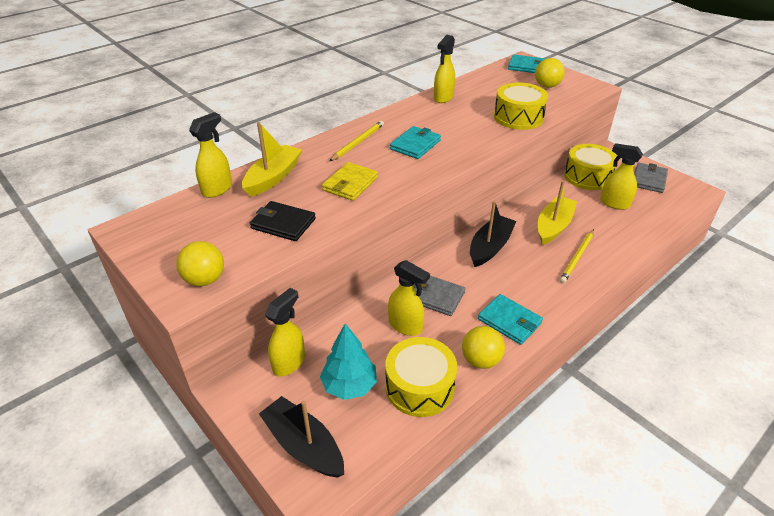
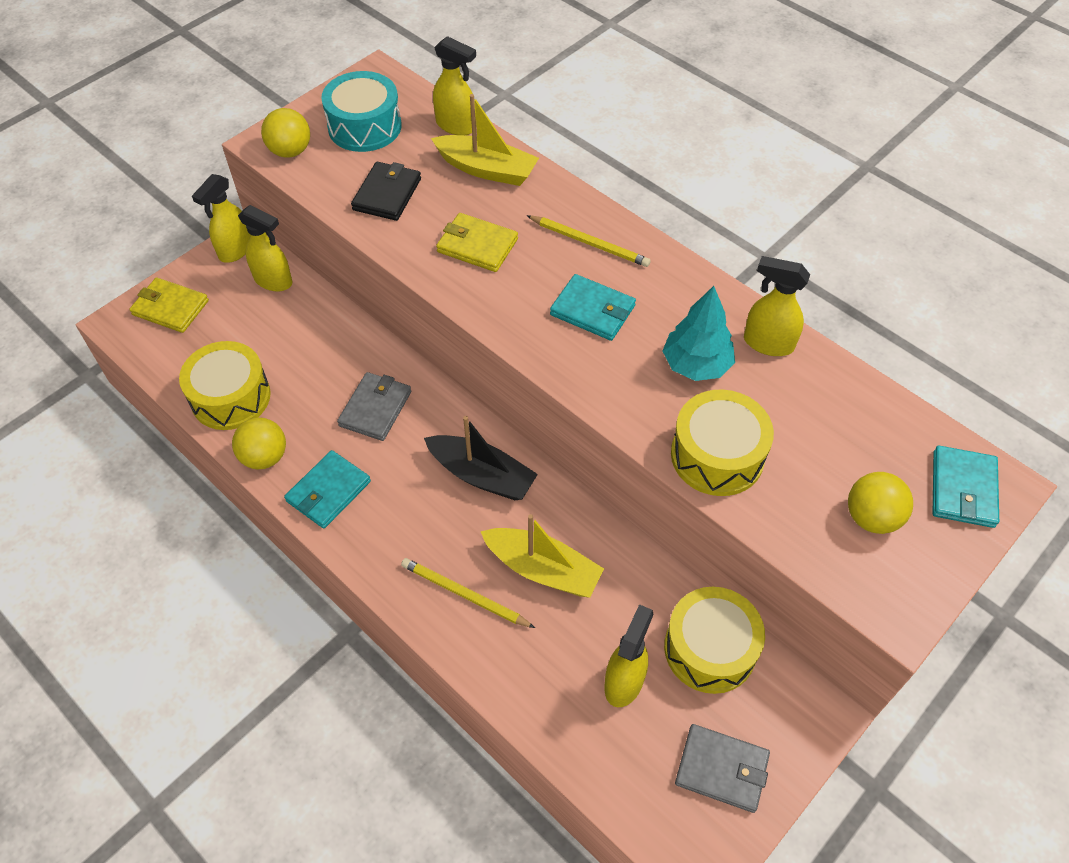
camera: 85 degrees right, 15 degrees up
(193, 235) = (364, 126): none -> turquoise drum
(303, 445) = (170, 307): black boat -> yellow wallet
(349, 385) = (238, 335): turquoise tree -> turquoise tree (696, 365)
(406, 326) = (323, 380): yellow spray bottle -> yellow spray bottle (235, 250)

